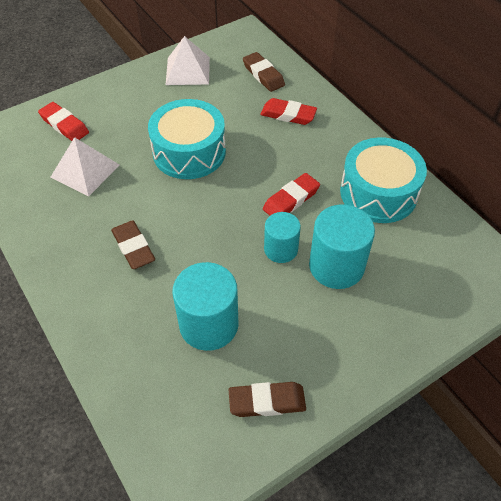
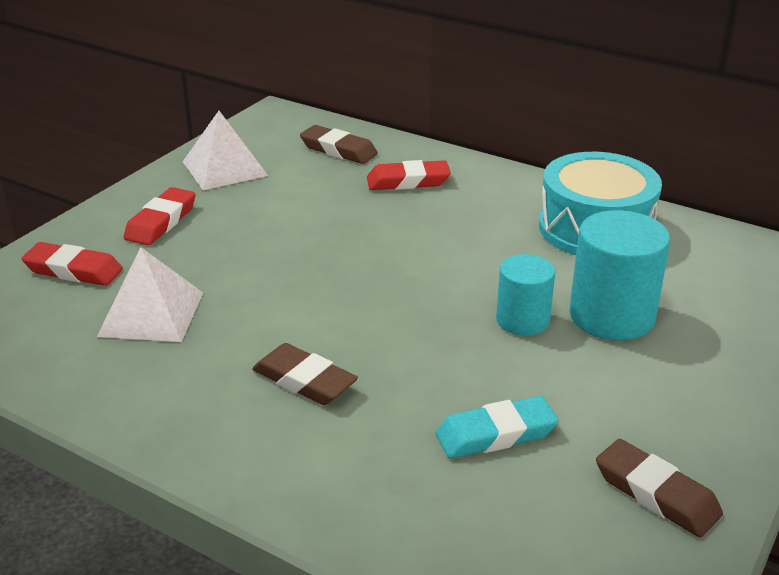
camera: 25 degrees left, 20 degrees down
(189, 152) = (300, 252): turquoise drum -> none
(209, 324) = (496, 434): turquoise cylinder -> turquoise eraser
(267, 401) = (656, 494): brown eraser -> brown eraser turned 75 degrees clockwise
(291, 200) = (489, 265): red eraser -> red eraser (161, 222)

